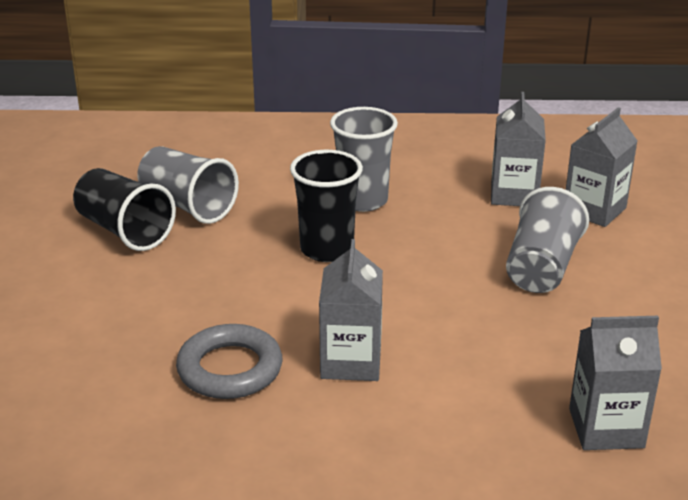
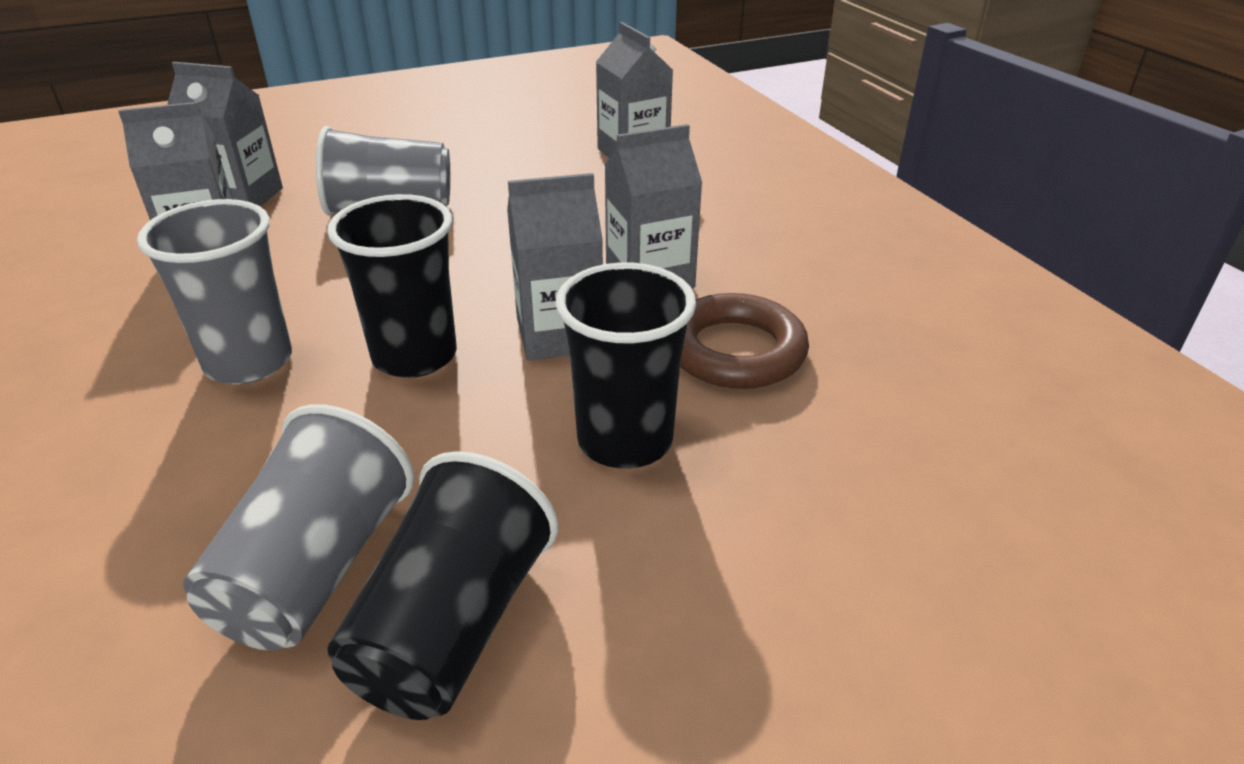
camera: 115 degrees left, 5 degrees up
(188, 300) = (625, 440): none -> black cup
(230, 369) = (735, 351): grey ring -> brown ring
(308, 303) = (559, 334): none -> grey carton

